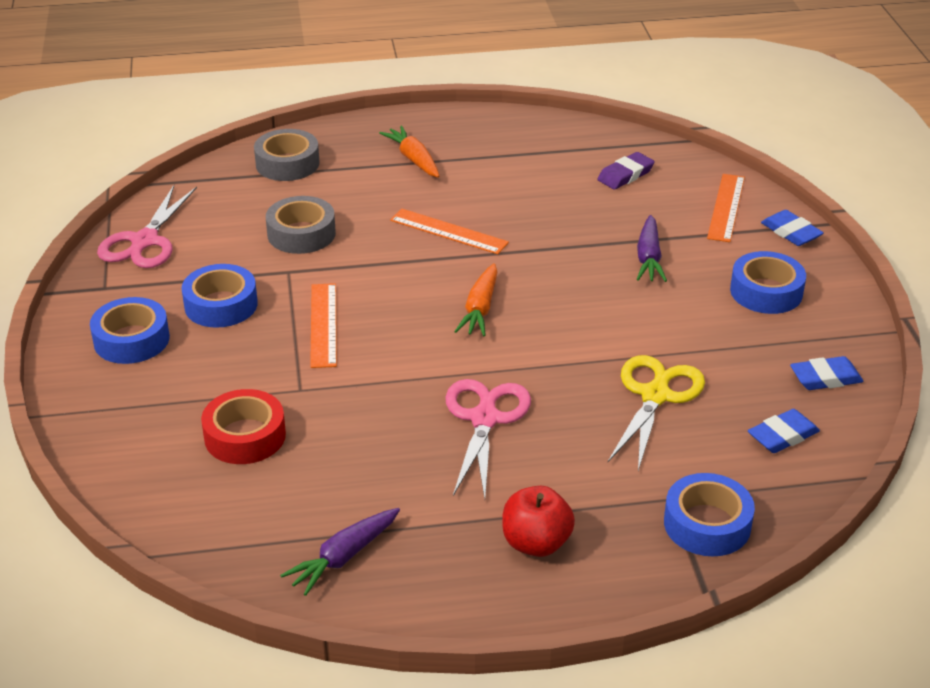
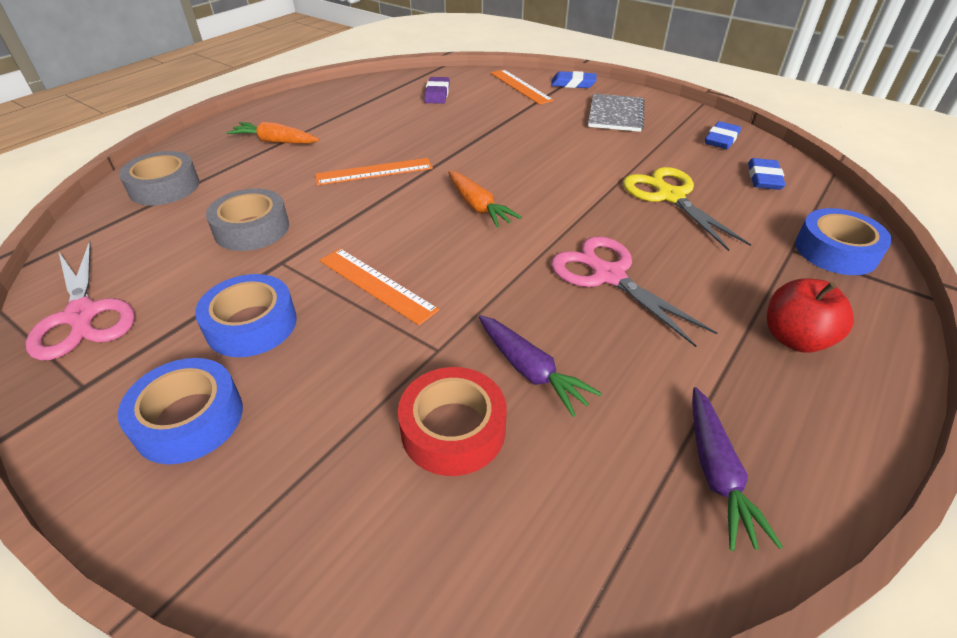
camera: 45 degrees left, 5 degrees up
(649, 258) = (526, 127): purple carrot -> purple carrot (530, 371)
(766, 292) = (615, 115): blue tape -> grey notebook

